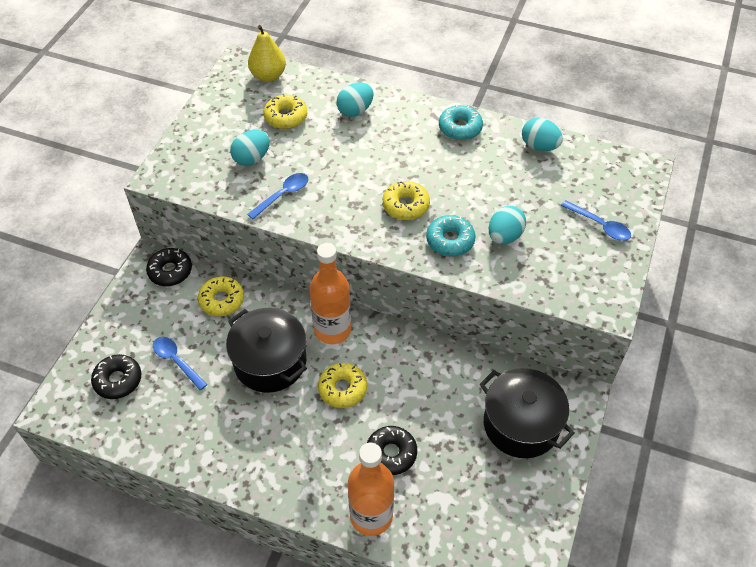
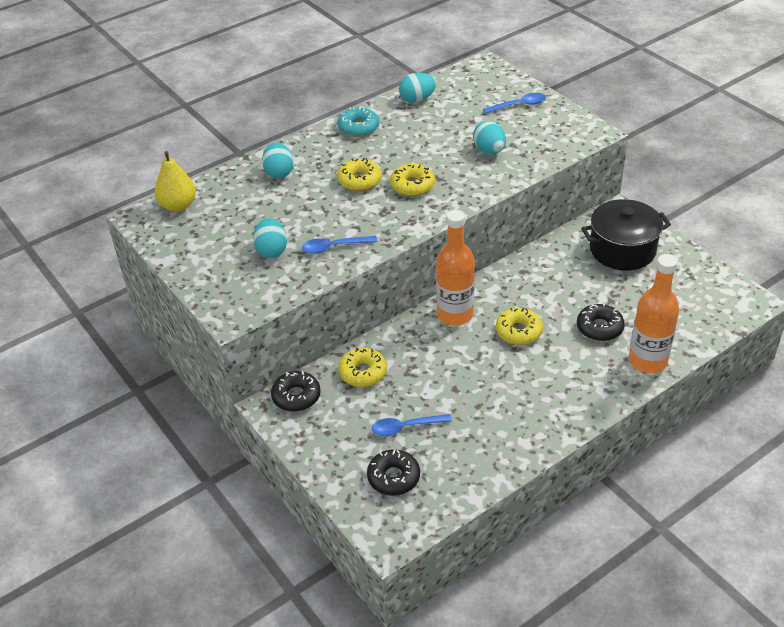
camera: 55 degrees left, 10 degrees down
(270, 362) = (456, 365): black pot -> none
(283, 195) = (334, 247): blue spoon -> blue spoon turned 90 degrees counterclockwise
(286, 117) = (242, 213): yellow donut -> yellow donut (359, 180)
(450, 240) = (469, 177): turquoise donut -> none

